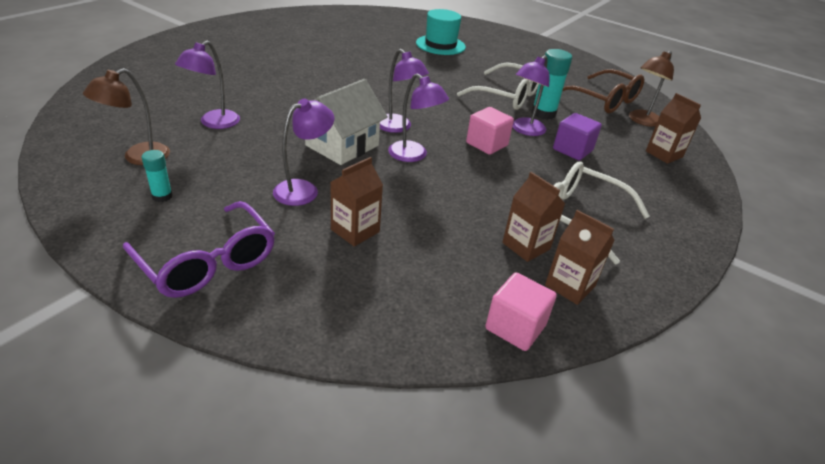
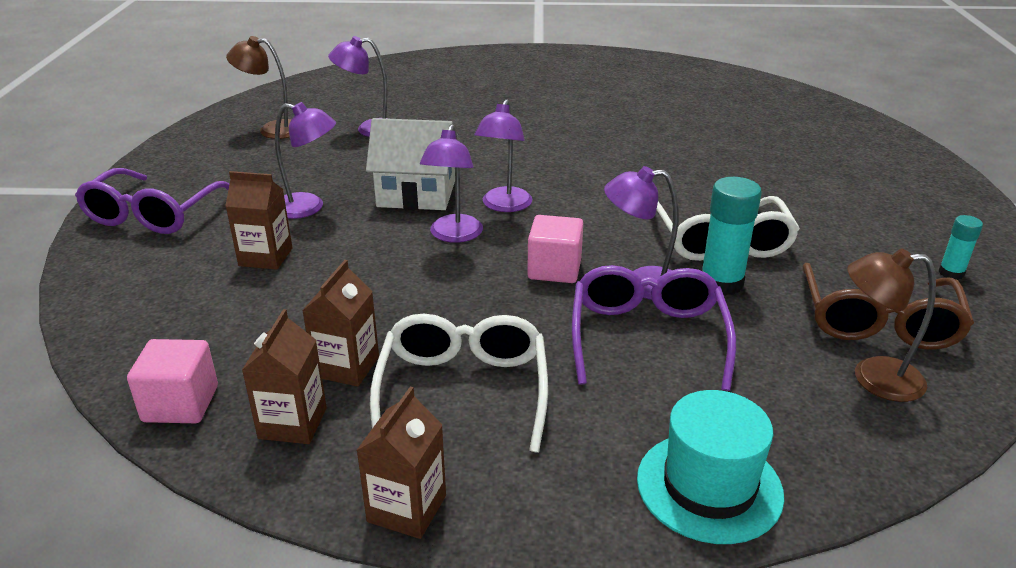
camera: 60 degrees right, 5 degrees down
(162, 196) = (227, 161): turquoise glue stick -> turquoise glue stick (951, 273)
(440, 45) = (780, 153): turquoise hat -> turquoise hat (709, 486)
(572, 150) = (647, 337): purple cube -> purple glasses
(664, 154) = (785, 430): brown carton -> brown carton (407, 508)

